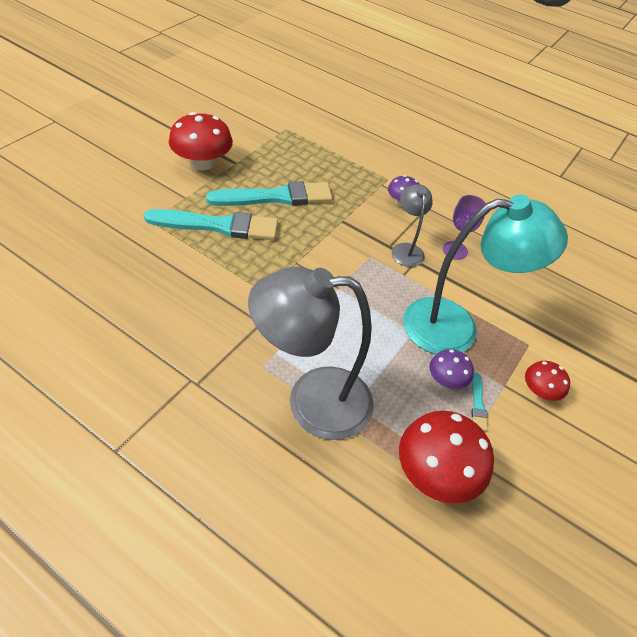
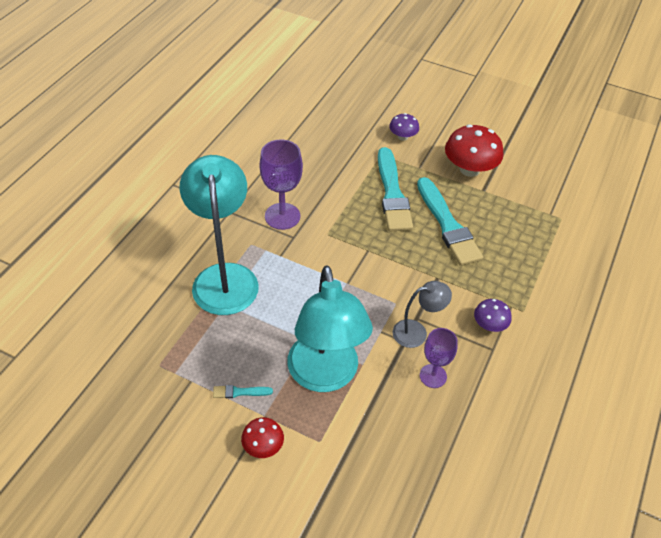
camera: 85 degrees right, 0 degrees up
(223, 328) = (282, 216): none -> purple goblet
(312, 401) = (224, 277): grey lamp -> turquoise lamp
(435, 473) = (171, 360): red mushroom -> none
(446, 380) = (261, 367): purple mushroom -> purple mushroom (403, 137)

